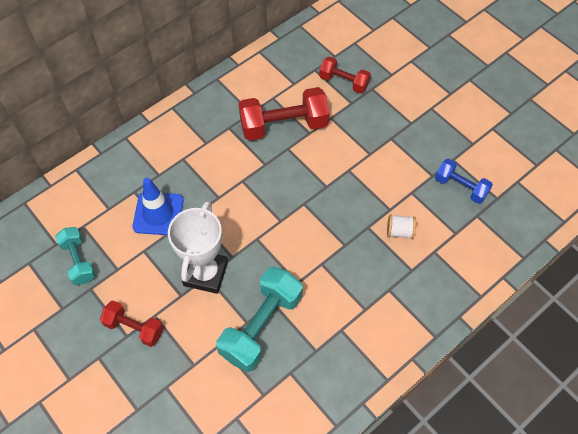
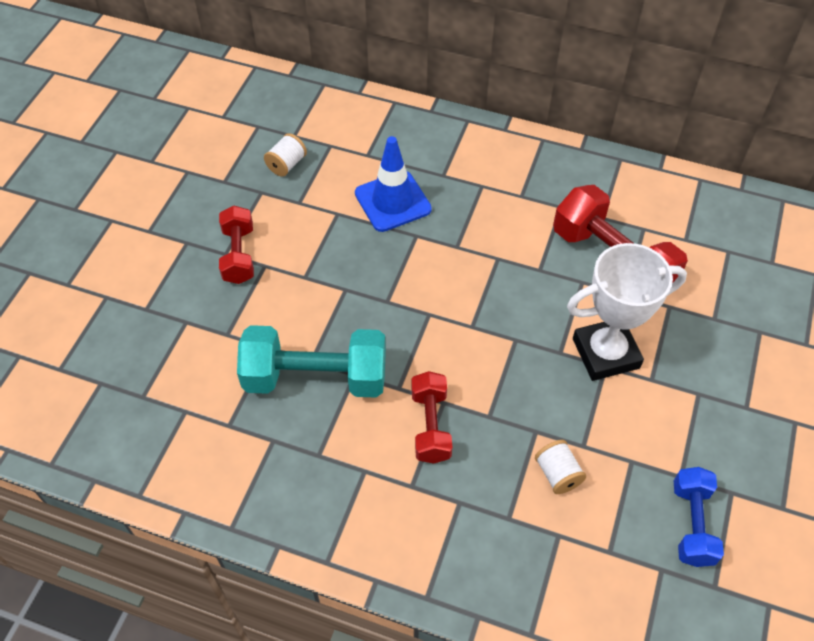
camera: 60 degrees right, 5 degrees down
(78, 261) = (286, 164): turquoise dumbbell -> white spool
(205, 273) = (347, 286): white trophy -> white trophy (605, 353)
(343, 82) = (739, 293): red dumbbell -> red dumbbell (430, 426)

